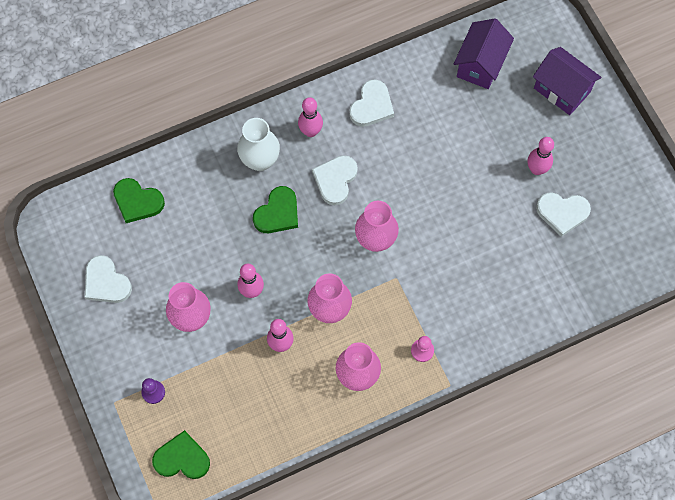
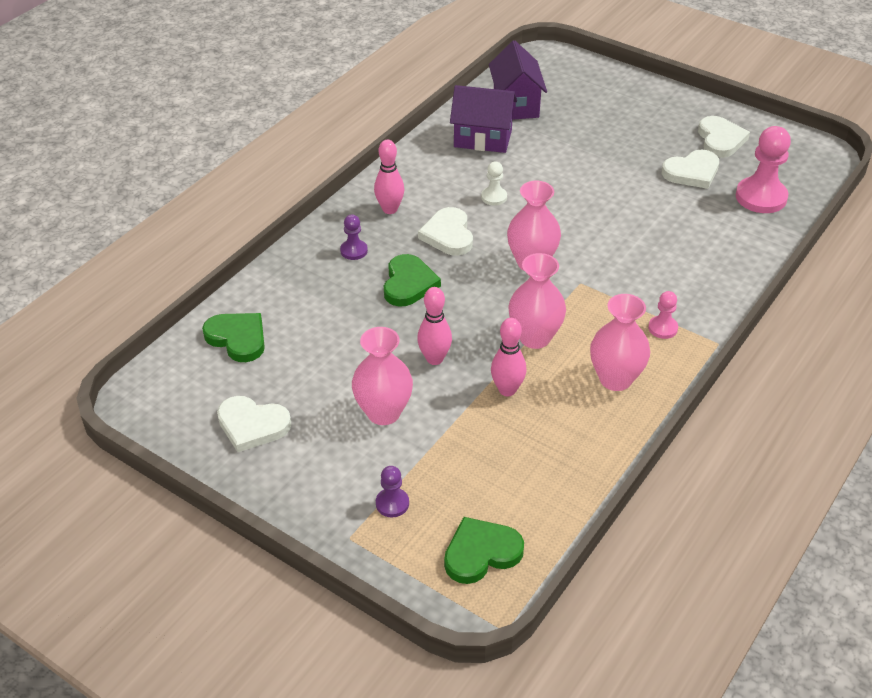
camera: 30 degrees left, 25 degrees down
(137, 201) = (237, 338): green heart -> green heart turned 135 degrees counterclockwise
(260, 160) = (354, 251): white vase -> purple pawn
(371, 106) = (436, 168): white heart -> white heart (720, 140)
(393, 159) = (494, 197): none -> white pawn
(536, 169) = (638, 152): pink bowling pin -> none
(562, 90) = (606, 94): purple house -> purple house (483, 138)
(594, 267) = (761, 197): none -> pink pawn

